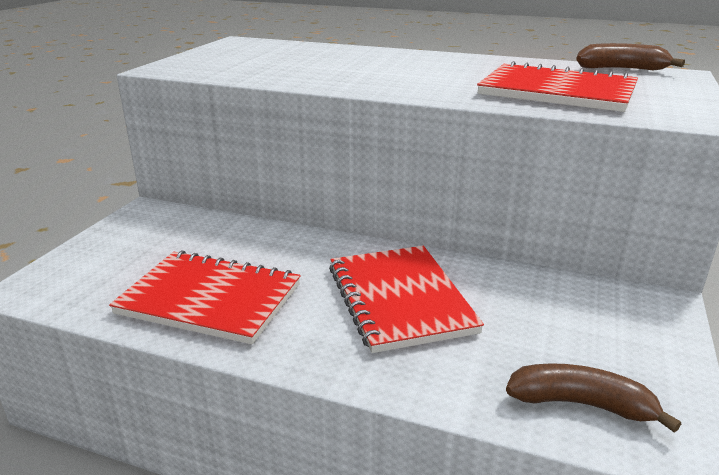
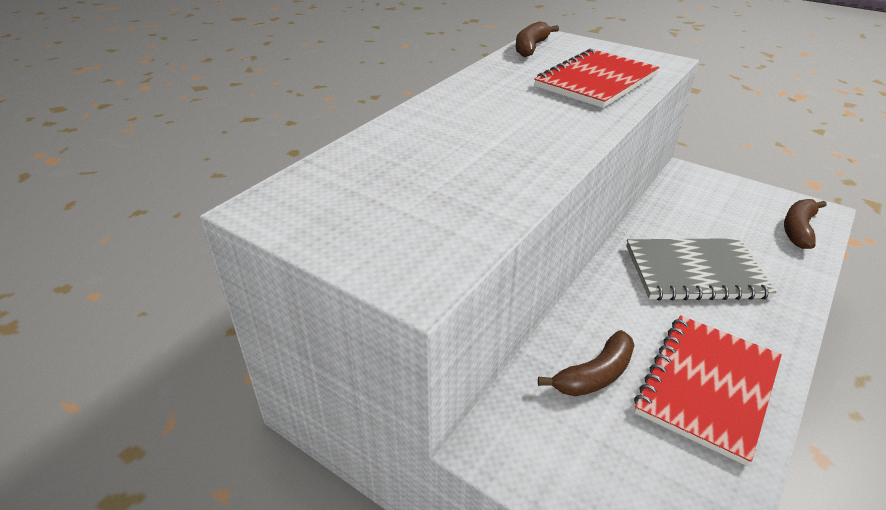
camera: 75 degrees left, 10 degrees up
(219, 244) = (594, 375): none -> brown banana
(400, 299) = (695, 272): red notebook -> grey notebook

